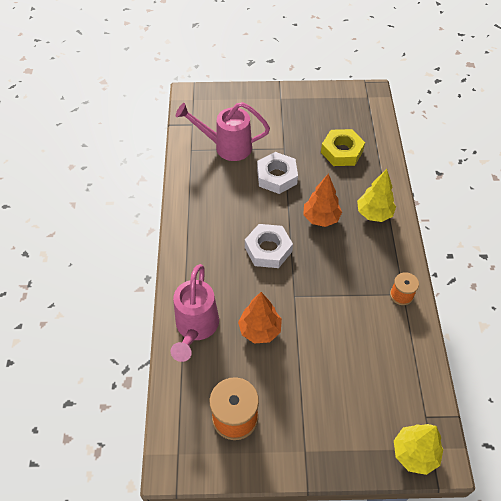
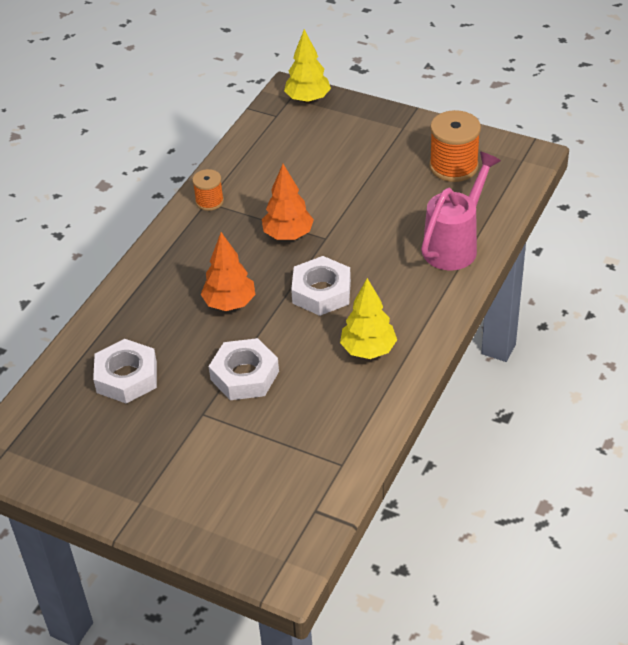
camera: 150 degrees left, 10 degrees down
(226, 147) = (285, 448): pink watering can -> none
(259, 330) = (385, 221): orange tree -> orange tree (288, 235)
(342, 151) = (127, 377): yellow nut -> white nut
(374, 214) = (160, 286): yellow tree -> yellow tree (368, 350)

